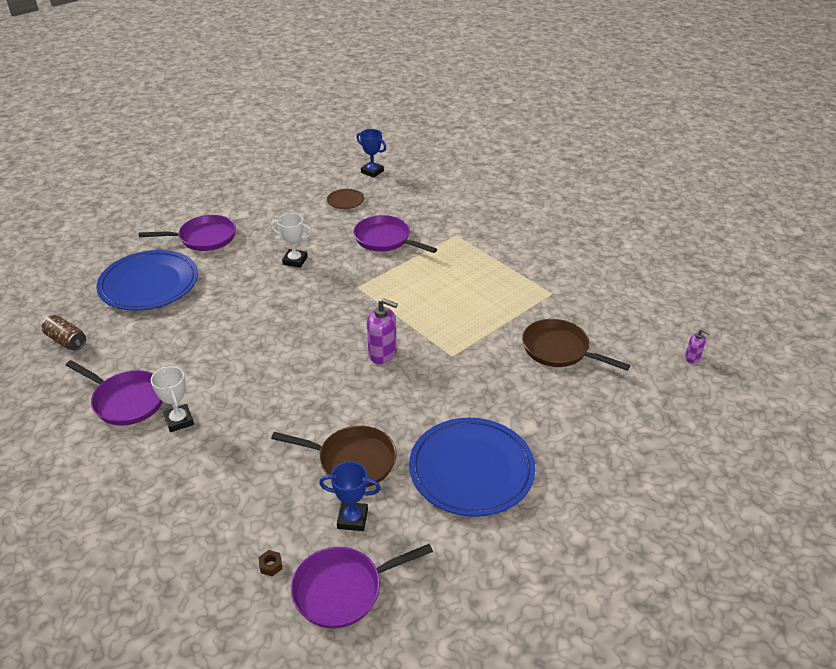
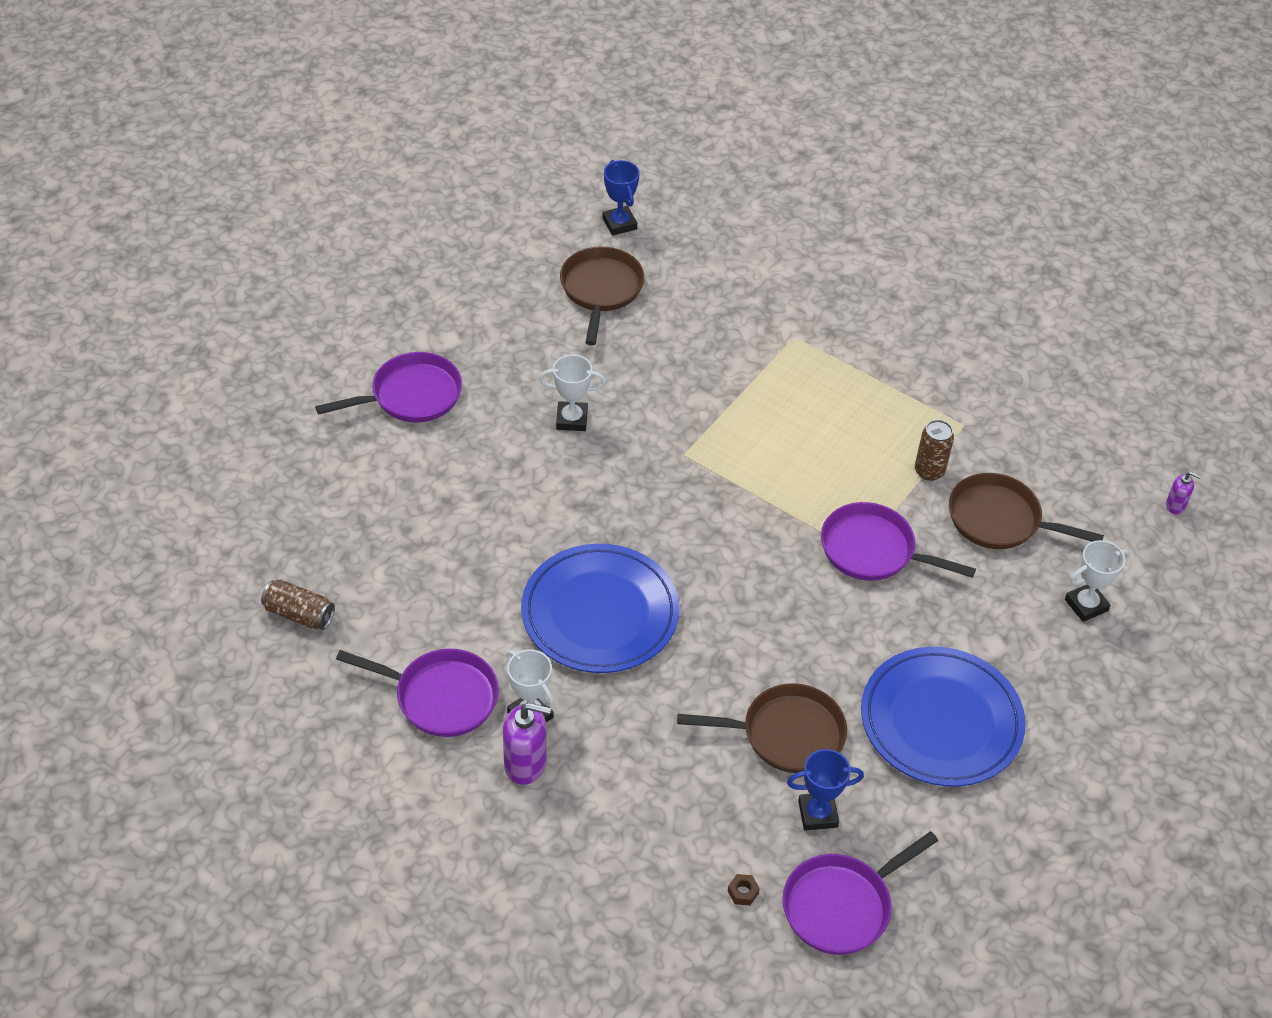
camera: 15 degrees left, 10 degrees up
(149, 284) = (370, 495): blue plate -> blue plate (600, 613)
(345, 201) = (601, 290): brown plate -> brown pan
(372, 172) = (619, 224): blue trophy -> blue trophy turned 45 degrees clockwise
(382, 354) = (764, 564): purple soap dispenser -> purple soap dispenser (525, 764)
(385, 239) = (692, 360): purple pan -> purple pan (873, 550)
(518, 316) = (929, 471): none -> brown can
(607, 410) = (1086, 605): none -> white trophy

